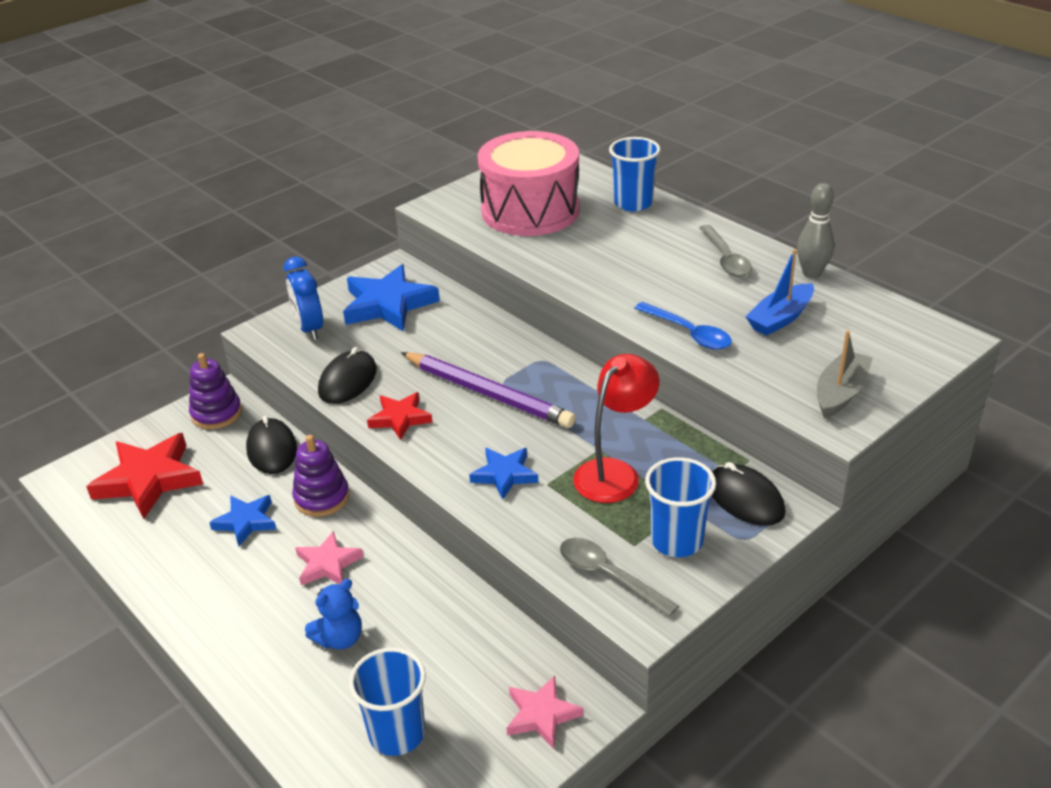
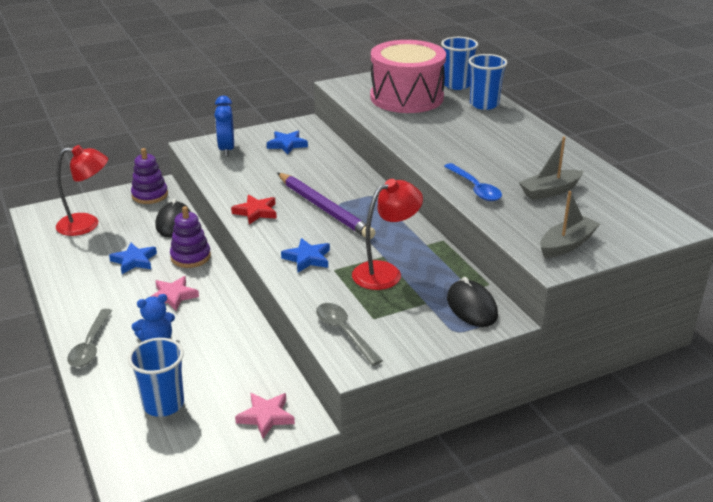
camera: 15 degrees right, 5 degrees down
(149, 480) = (87, 225): red star -> red lamp
(347, 381) = (234, 184): black mouse -> none
(388, 304) = (287, 144): blue star -> blue star, size x0.57
(676, 540) = (406, 322): blue cup -> blue cup (457, 85)
(726, 259) = (532, 148): grey spoon -> grey spoon (90, 345)
(780, 318) = (550, 191): blue boat -> grey boat
(811, 273) = (592, 168): grey bowling pin -> none

